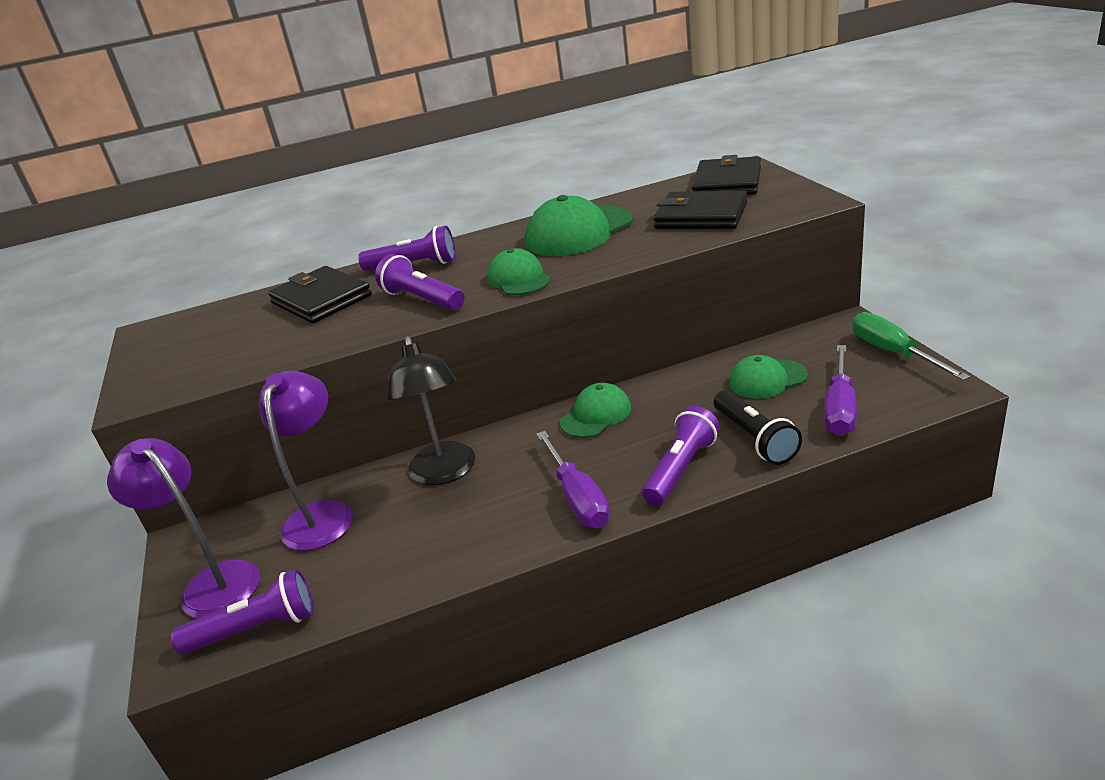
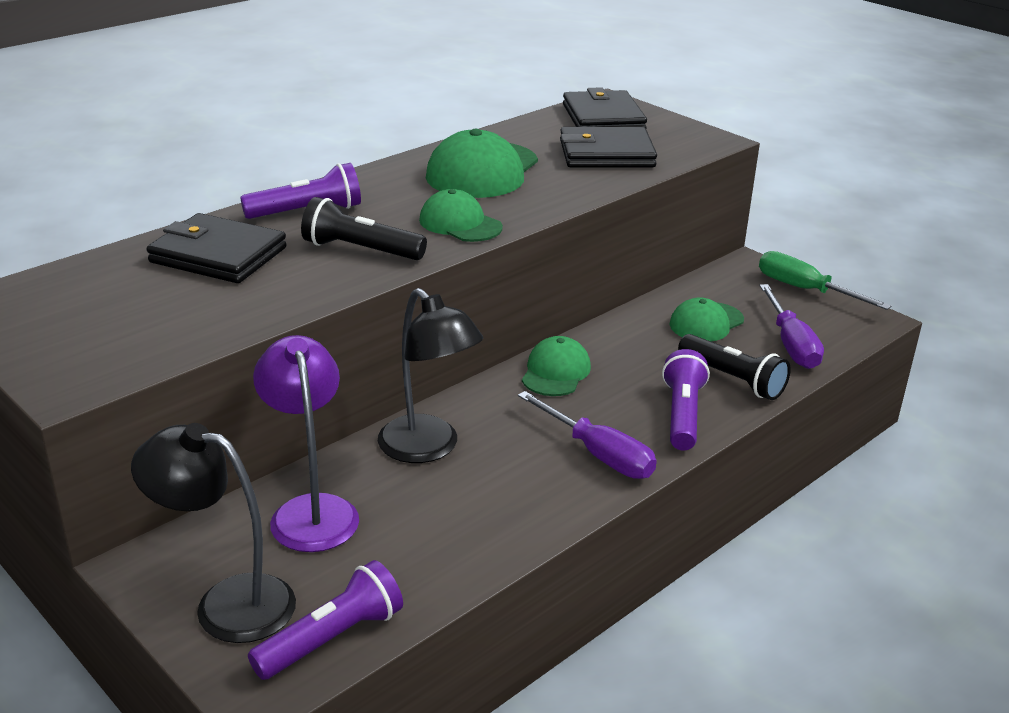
camera: 30 degrees left, 0 degrees up
(212, 582) = (227, 603): purple lamp -> black lamp
(422, 299) = (360, 250): purple flashlight -> black flashlight

